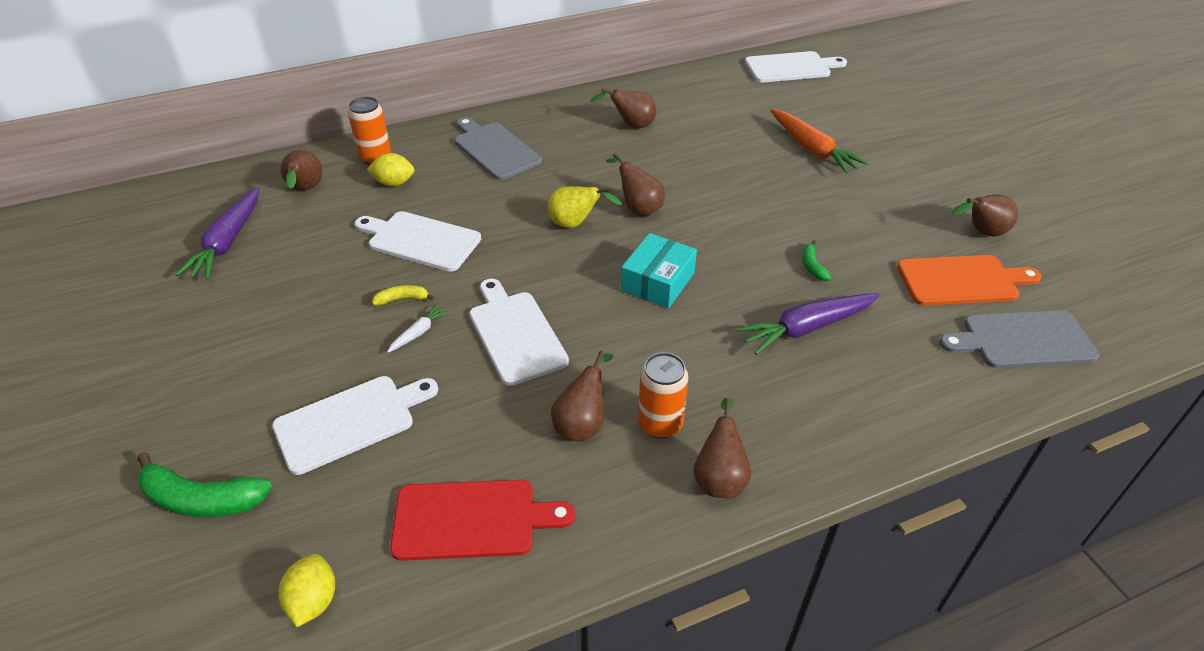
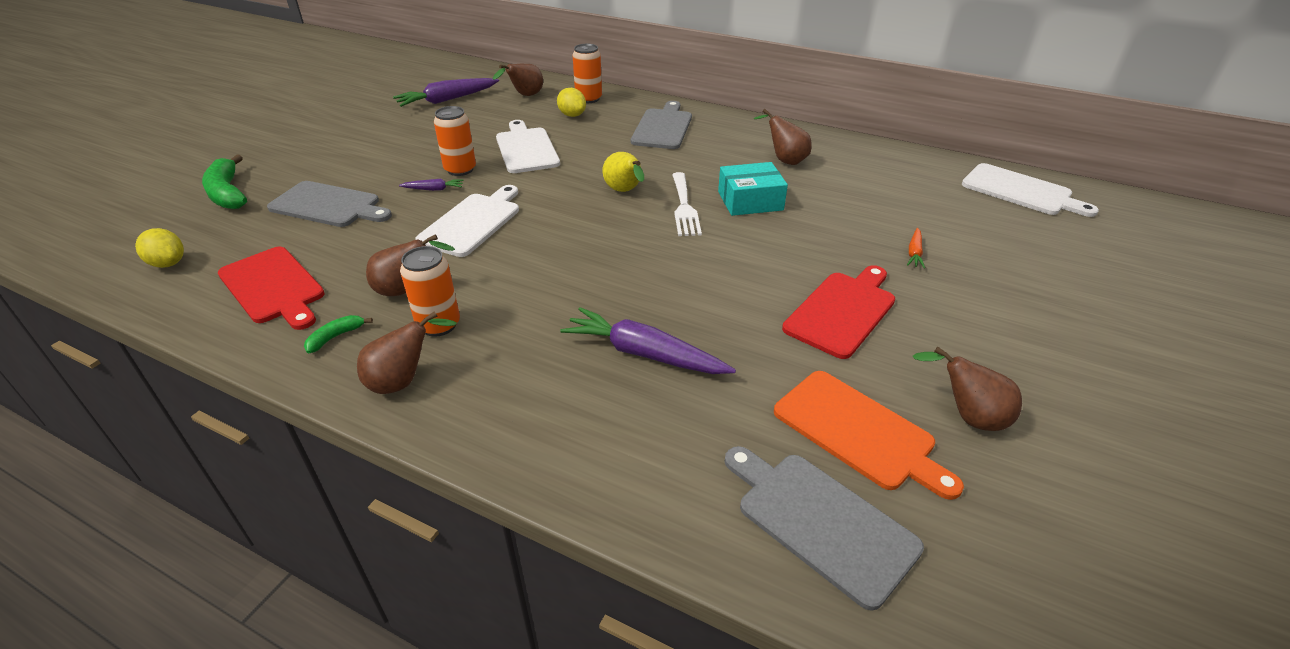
camera: 50 degrees right, 5 degrees down
(313, 601) = (168, 263): yellow lemon -> yellow lemon turned 75 degrees clockwise
(350, 421) = (328, 205): white cutting board -> grey cutting board
(402, 299) = (460, 170): yellow banana -> orange can
(418, 333) = (434, 189): white carrot -> purple carrot
(638, 208) = (684, 207): brown pear -> white fork
(657, 282) = (606, 253): turquoise box -> turquoise box (750, 201)
(812, 149) = (914, 253): orange carrot -> orange carrot, size x0.48
(812, 266) = (737, 322): green banana -> green banana (335, 337)
(844, 216) = (842, 311): none -> red cutting board

